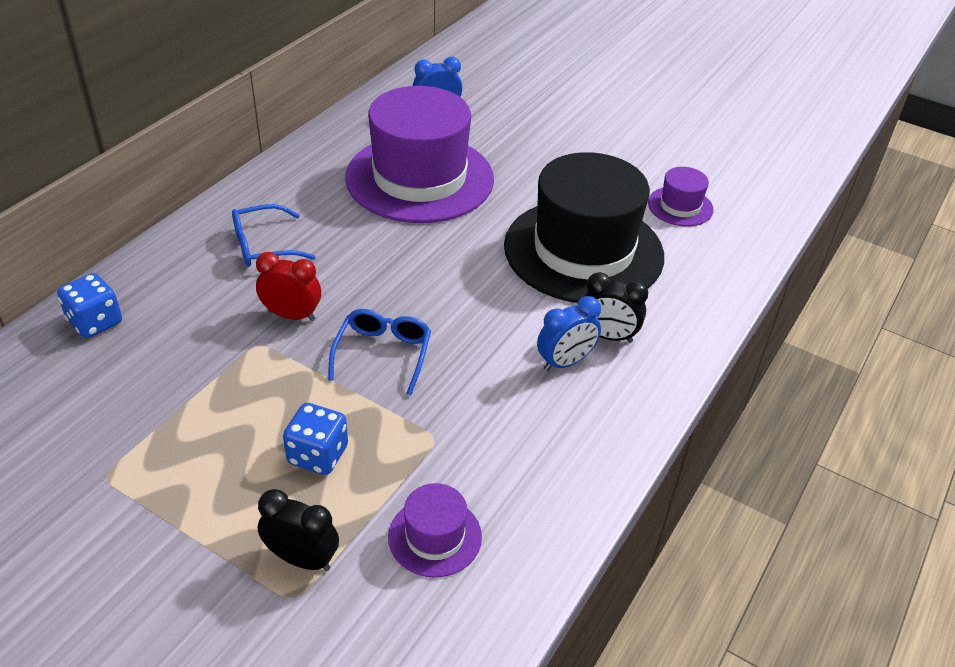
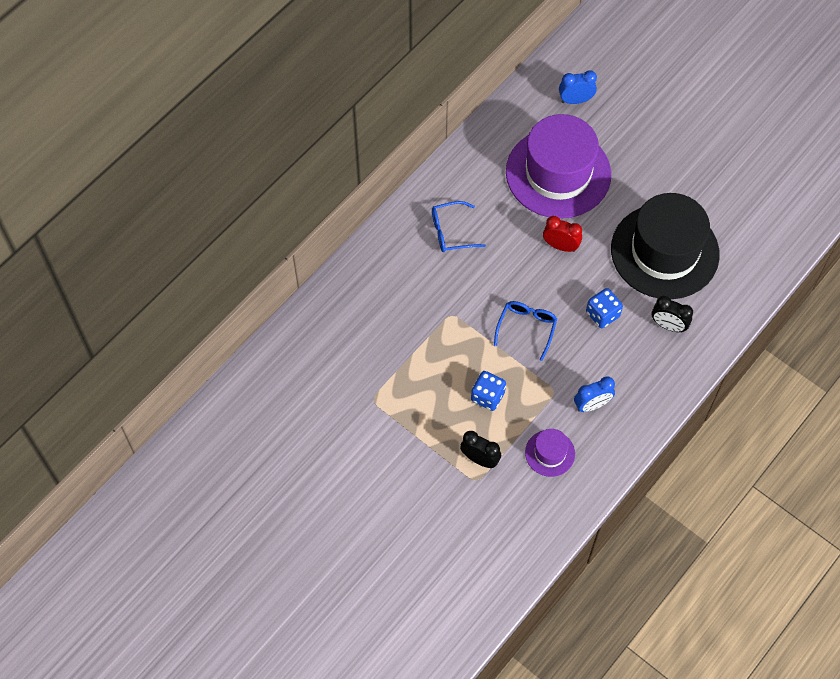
camera: 10 degrees right, 20 degrees up
(95, 322) = (352, 289): blue dice -> blue dice (602, 314)
(292, 315) = (471, 293): red clock -> red clock (560, 246)
(565, 362) = (638, 344): blue clock -> blue clock (592, 405)
(680, 206) = (741, 214): purple hat -> none

